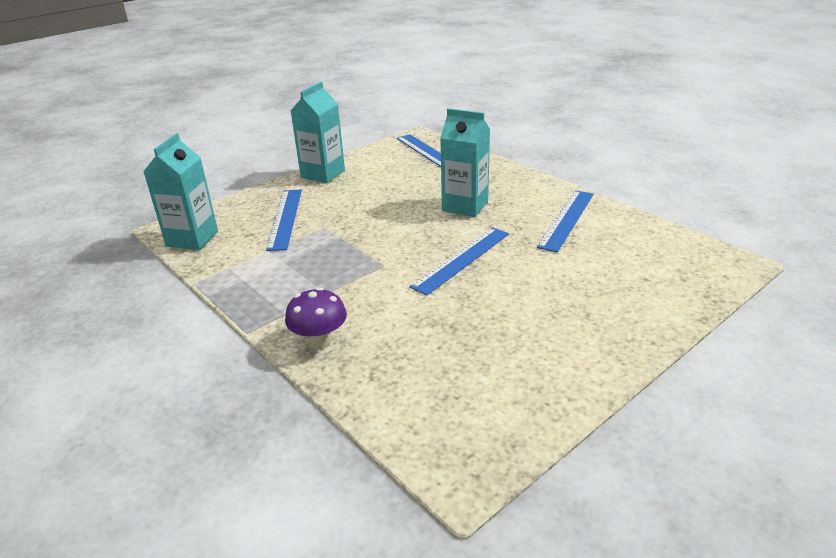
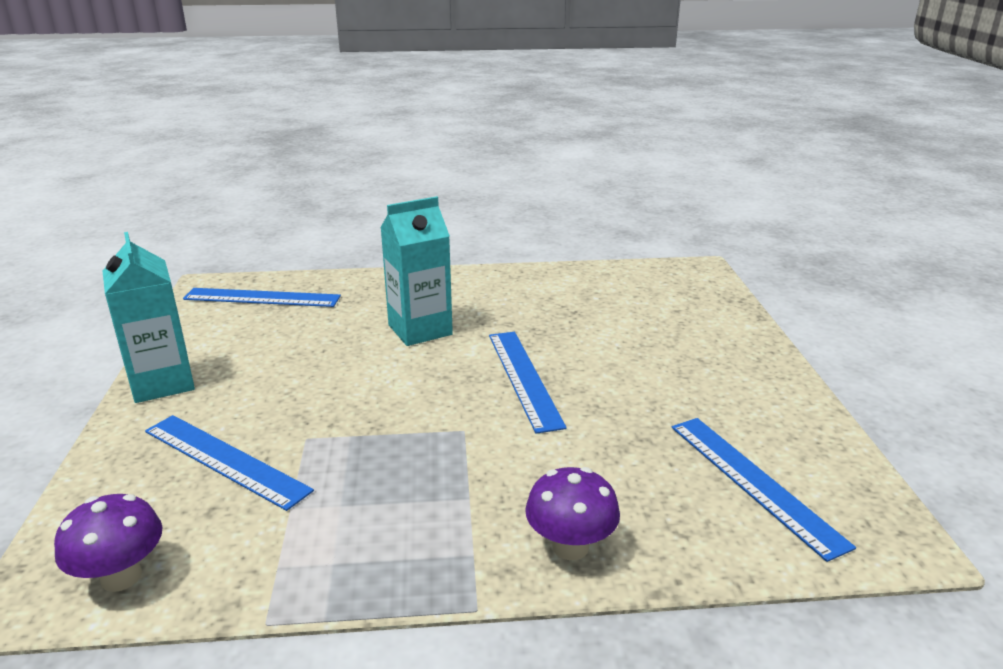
camera: 55 degrees left, 5 degrees down
(192, 238) = (121, 576): turquoise carton -> purple mushroom
(567, 219) = (532, 295): blue ruler -> blue ruler (754, 482)

